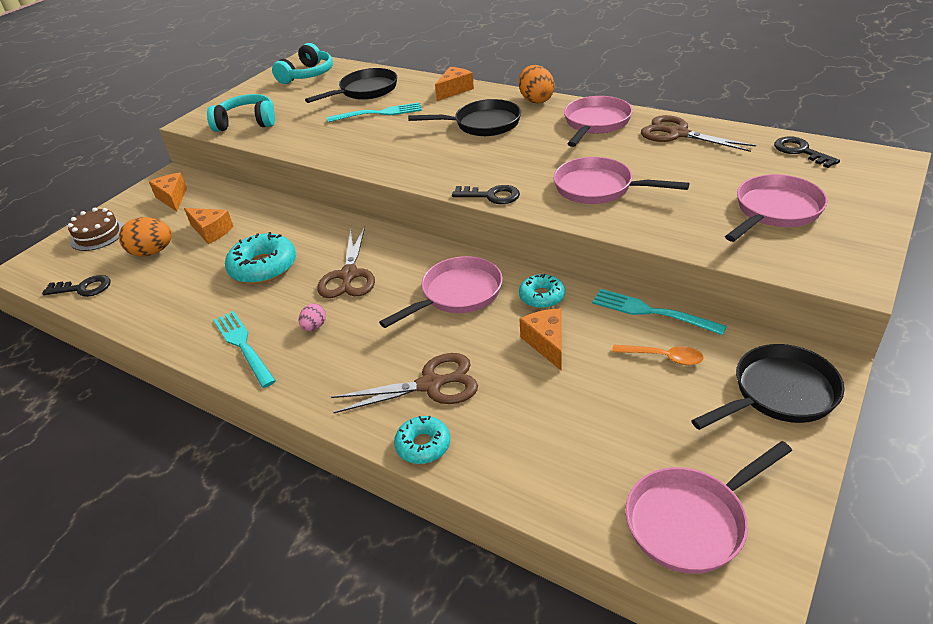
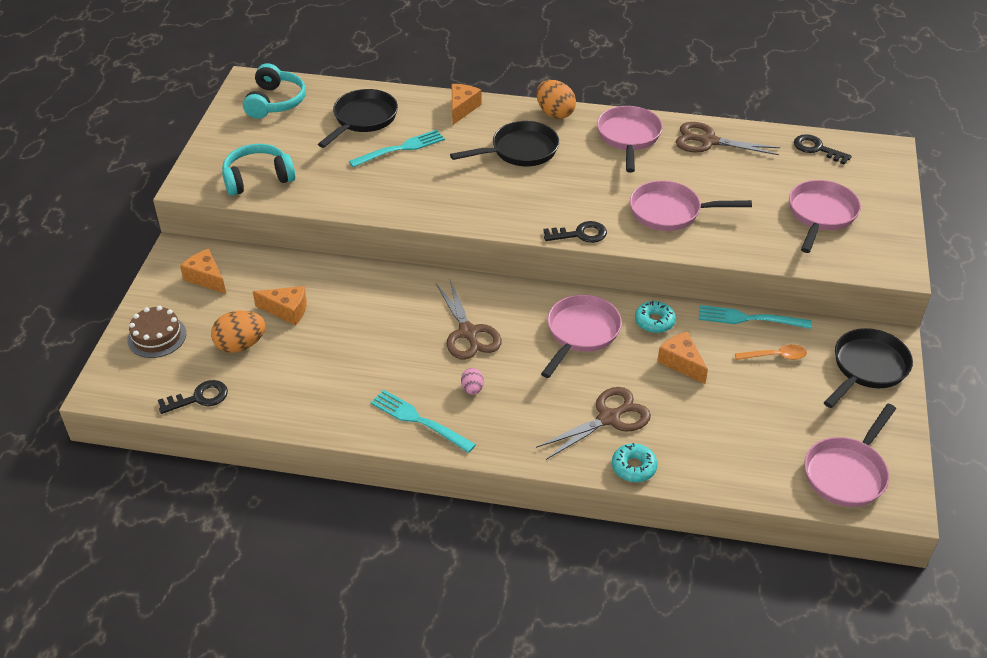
camera: 25 degrees left, 5 degrees up
(263, 267) = (376, 340): turquoise donut -> none

